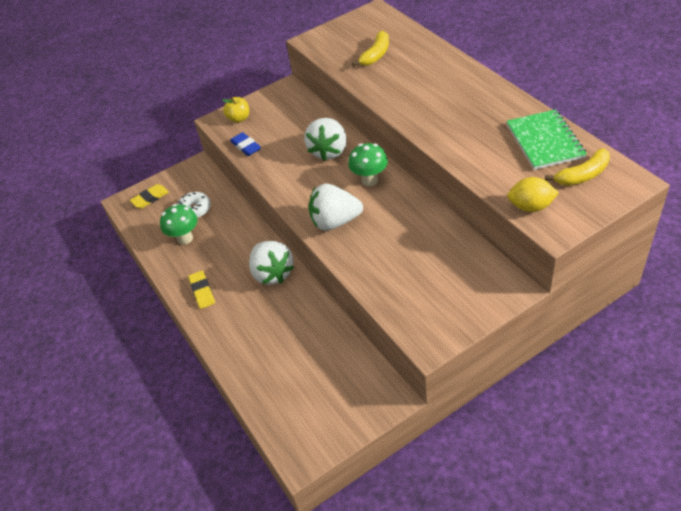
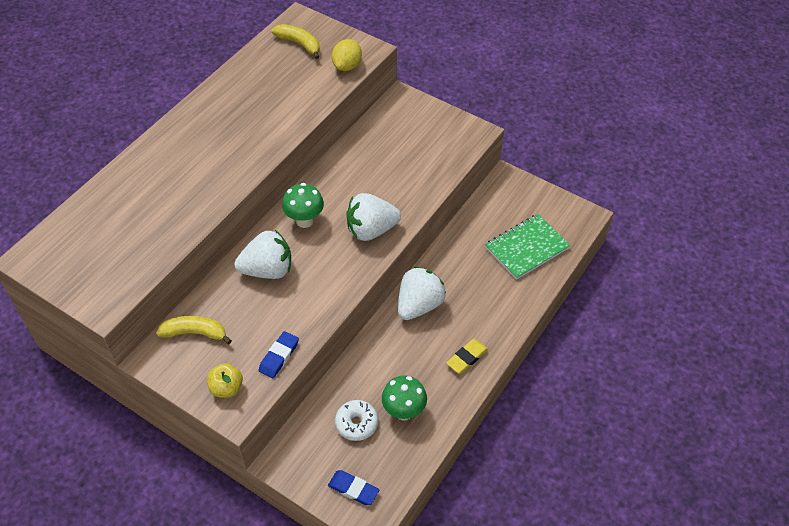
camera: 120 degrees left, 5 degrees up
(150, 198) = (353, 489): yellow eraser -> blue eraser
(335, 222) = (371, 230): white strawberry -> white strawberry turned 105 degrees clockwise
(376, 55) = (133, 227): yellow banana -> yellow banana (195, 333)
(530, 207) = (347, 66): yellow lemon -> yellow lemon turned 45 degrees clockwise
(544, 141) = (261, 70): green notebook -> green notebook (527, 248)

